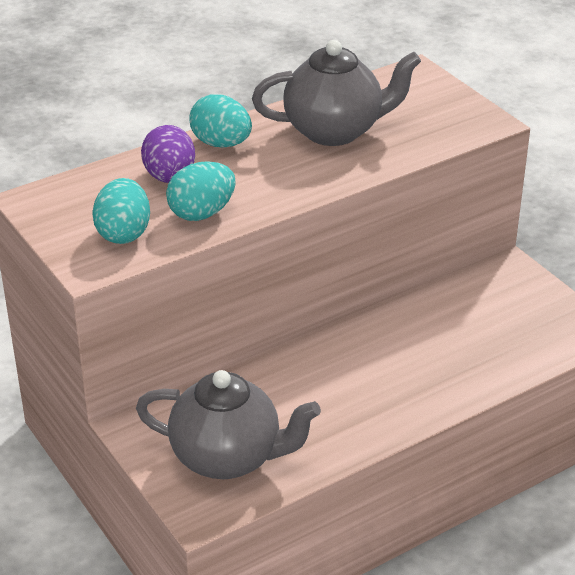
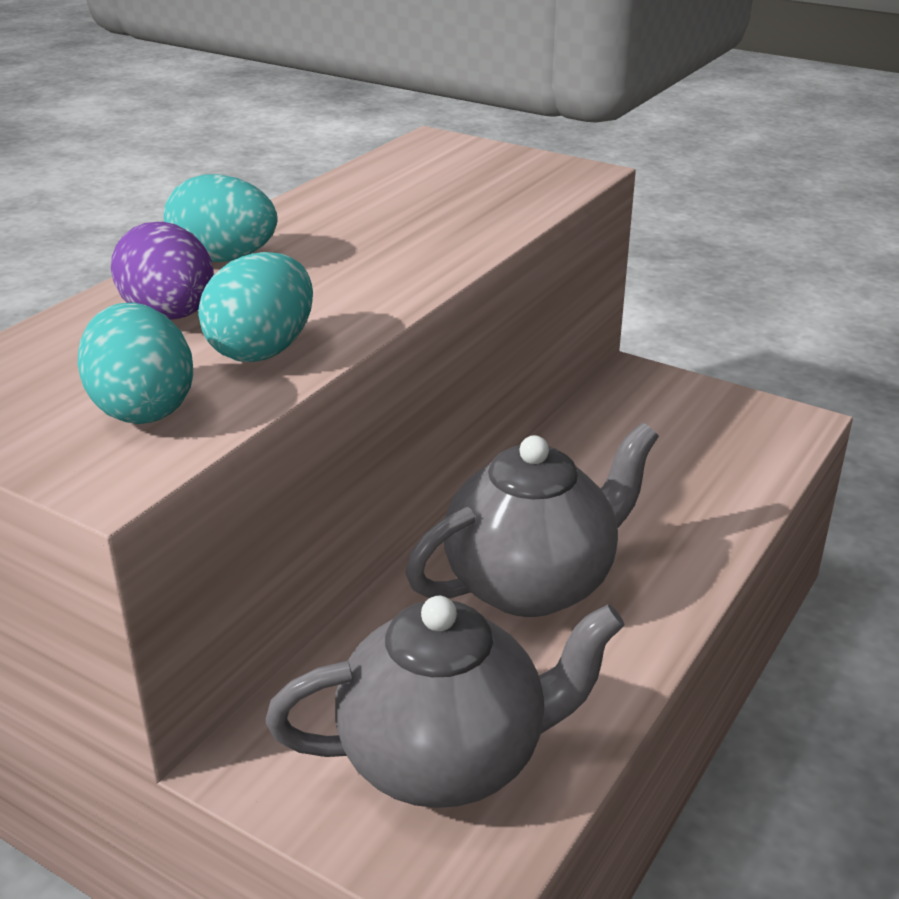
camera: 25 degrees left, 5 degrees down
(334, 131) = (384, 215): grey teapot -> grey teapot (531, 584)

